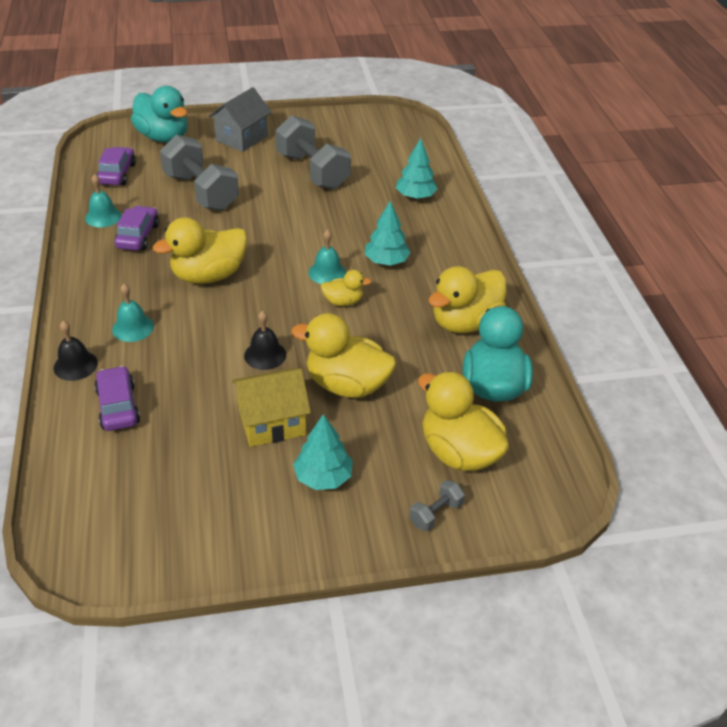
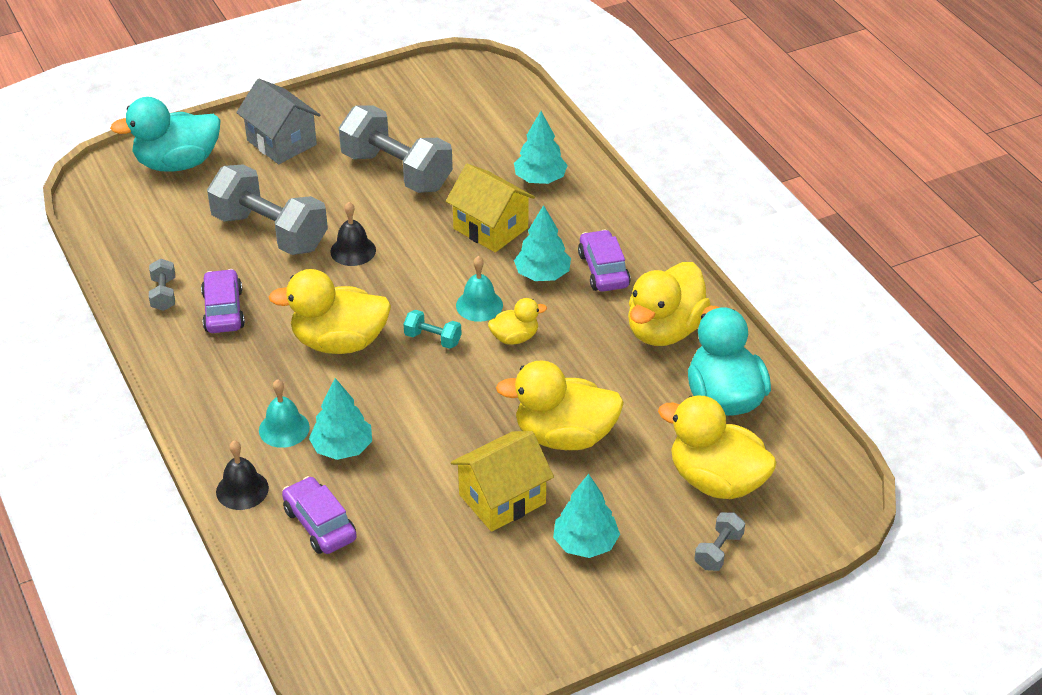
camera: 15 degrees left, 0 degrees up
(103, 217) = (163, 294): turquoise bell -> grey dumbbell
(117, 174) = (146, 230): purple car -> purple car (603, 270)
(163, 137) = (177, 163): turquoise duck -> turquoise duck turned 135 degrees clockwise
(168, 352) = (342, 448): none -> turquoise tree
(208, 275) = (339, 342): yellow duck -> yellow duck turned 45 degrees clockwise
(242, 138) = (282, 142): grey house -> grey house turned 60 degrees counterclockwise
(265, 355) = (456, 424): black bell -> black bell (353, 250)
(279, 289) = (433, 339): none -> turquoise dumbbell
(362, 222) = (491, 228): none -> yellow house

